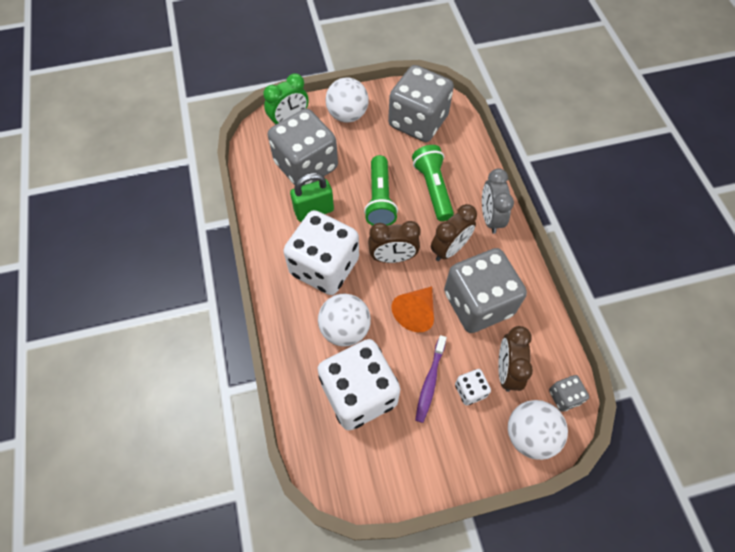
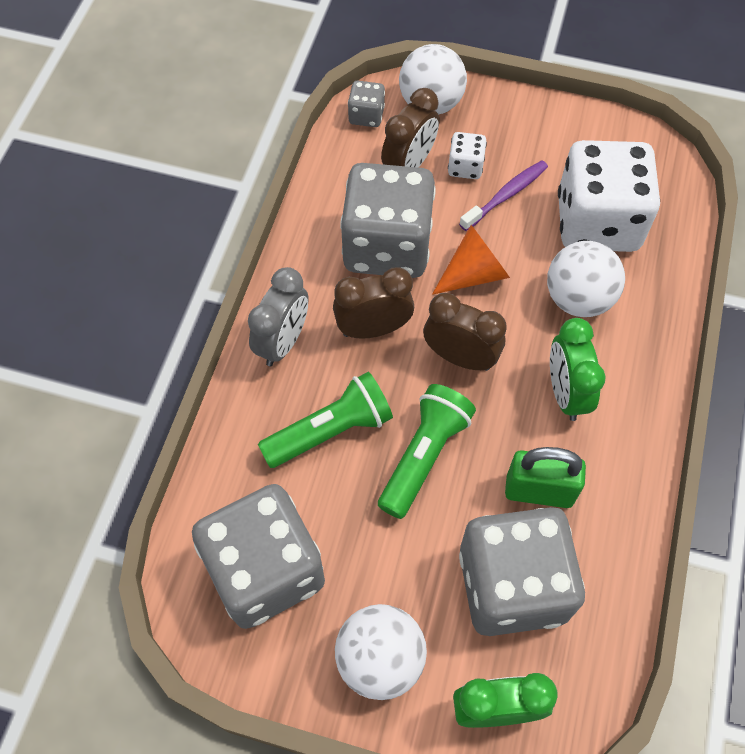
camera: 150 degrees left, 0 degrees up
(324, 267) = (565, 393): white dice -> green clock
(433, 188) = (331, 431): green flashlight -> green flashlight turned 135 degrees counterclockwise

